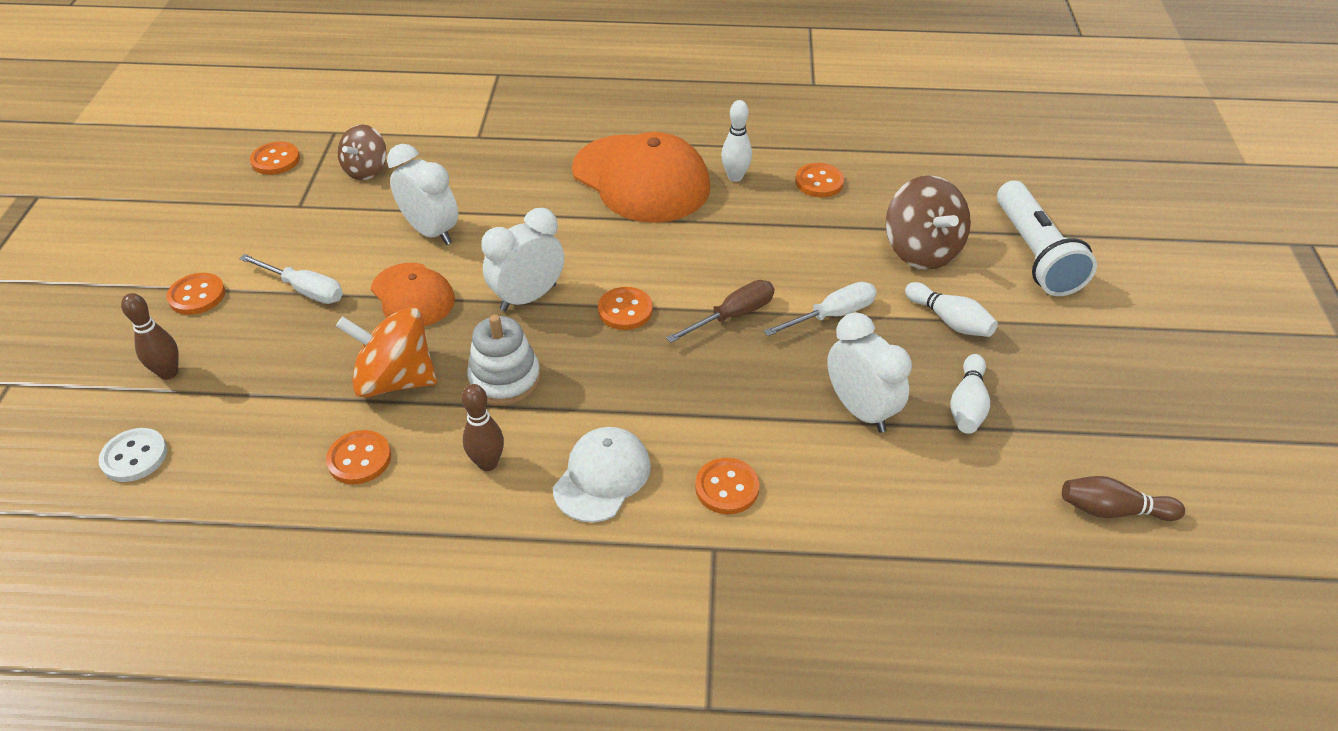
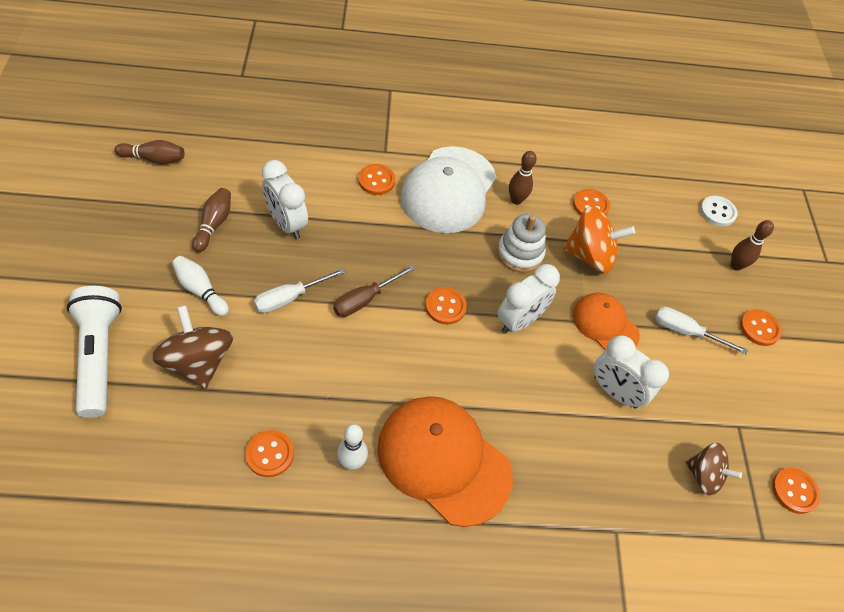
camera: 170 degrees right, 10 degrees up
(366, 170) = (704, 475): brown spinning top -> brown spinning top turned 105 degrees clockwise
(602, 476) = (449, 190): white cap -> white cap, size x1.74
(967, 405) = (214, 224): white bowling pin -> brown bowling pin

